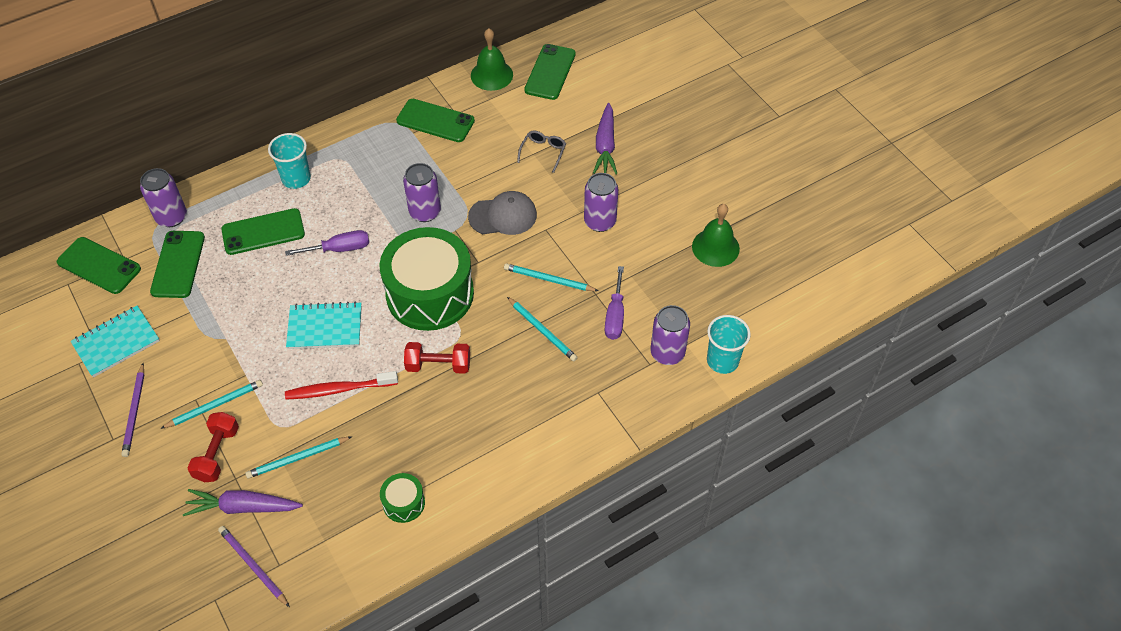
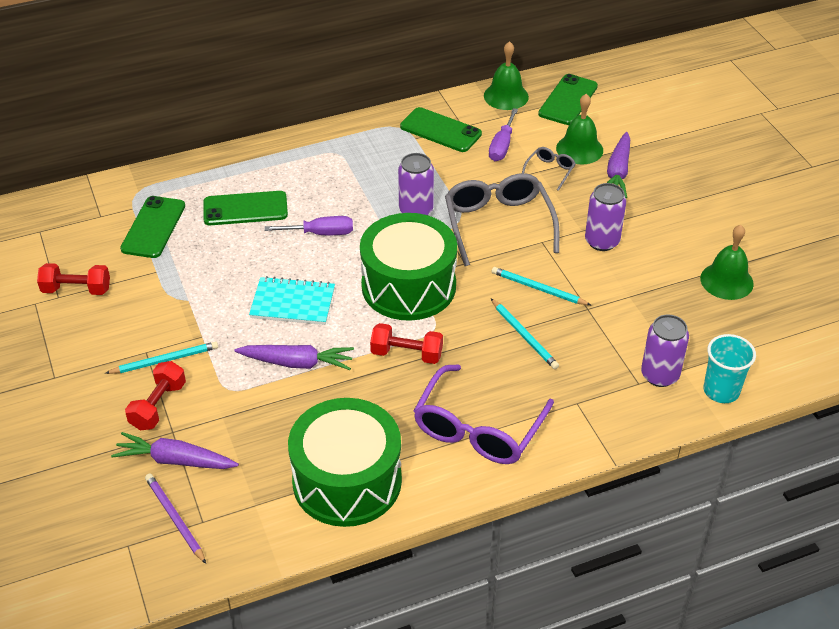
camera: 10 degrees right, 10 degrees down
(99, 265) = (74, 219): green phone -> none
(116, 342) = (76, 289): turquoise notebook -> red dumbbell
(135, 412) = (82, 355): purple pencil -> none
(171, 217) = (155, 185): purple can -> none
(296, 178) = (288, 165): turquoise cup -> none
(297, 458) = (241, 422): turquoise pencil -> none
(339, 389) = (297, 363): red toothbrush -> purple carrot
(404, 503) = (347, 481): green drum -> green drum, size x2.34
(503, 216) = (498, 224): grey cap -> grey glasses
(513, 432) = (478, 429): none -> purple glasses
(567, 125) = (579, 149): none -> green bell
(615, 315) = (606, 332): purple screwdriver -> purple screwdriver (502, 146)

